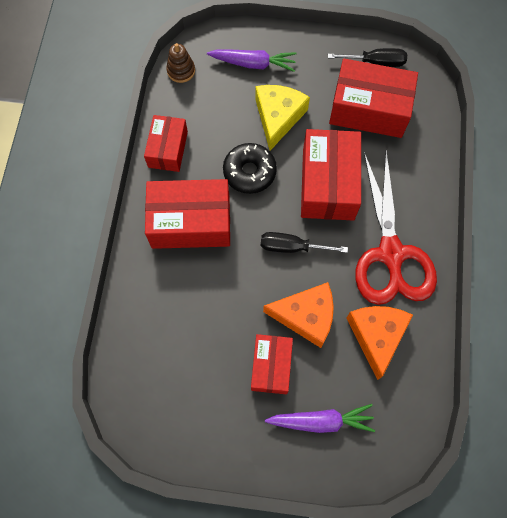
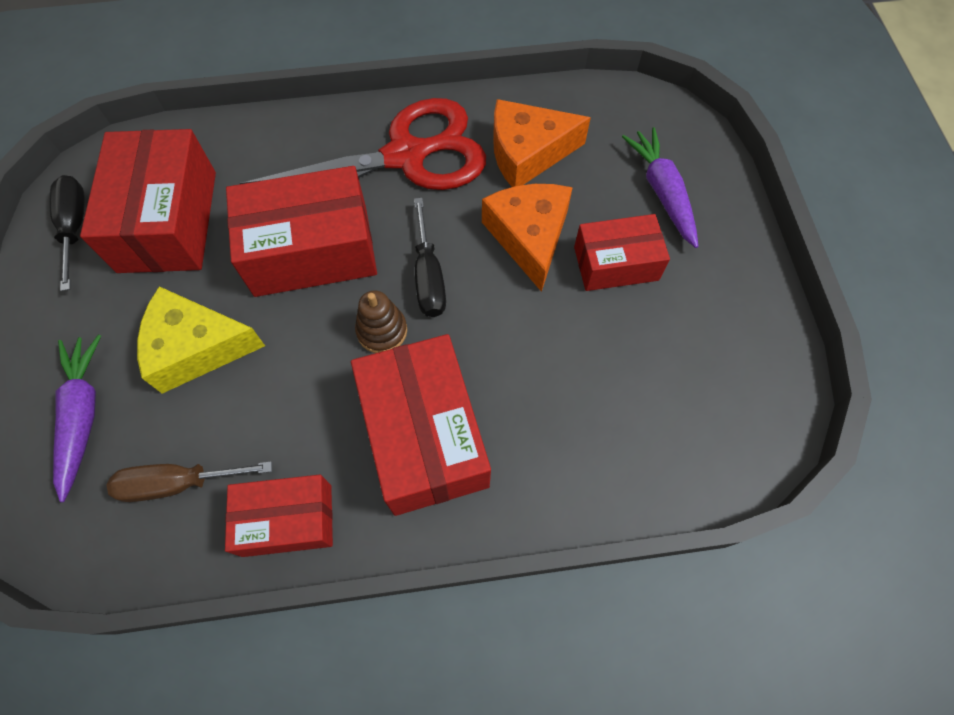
camera: 105 degrees left, 5 degrees down
(181, 71) = (104, 549): brown stacking toy -> brown stacking toy (382, 331)
(203, 103) = (178, 483): none -> brown screwdriver
(249, 172) = (310, 367): black donut -> none

